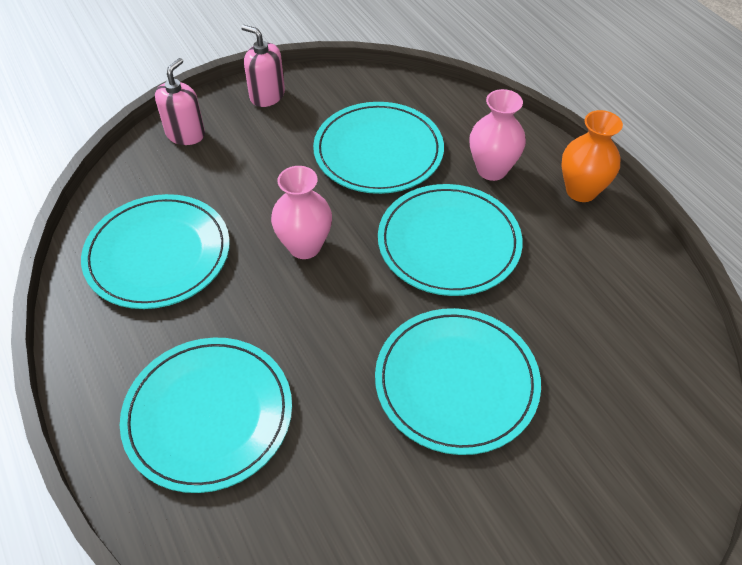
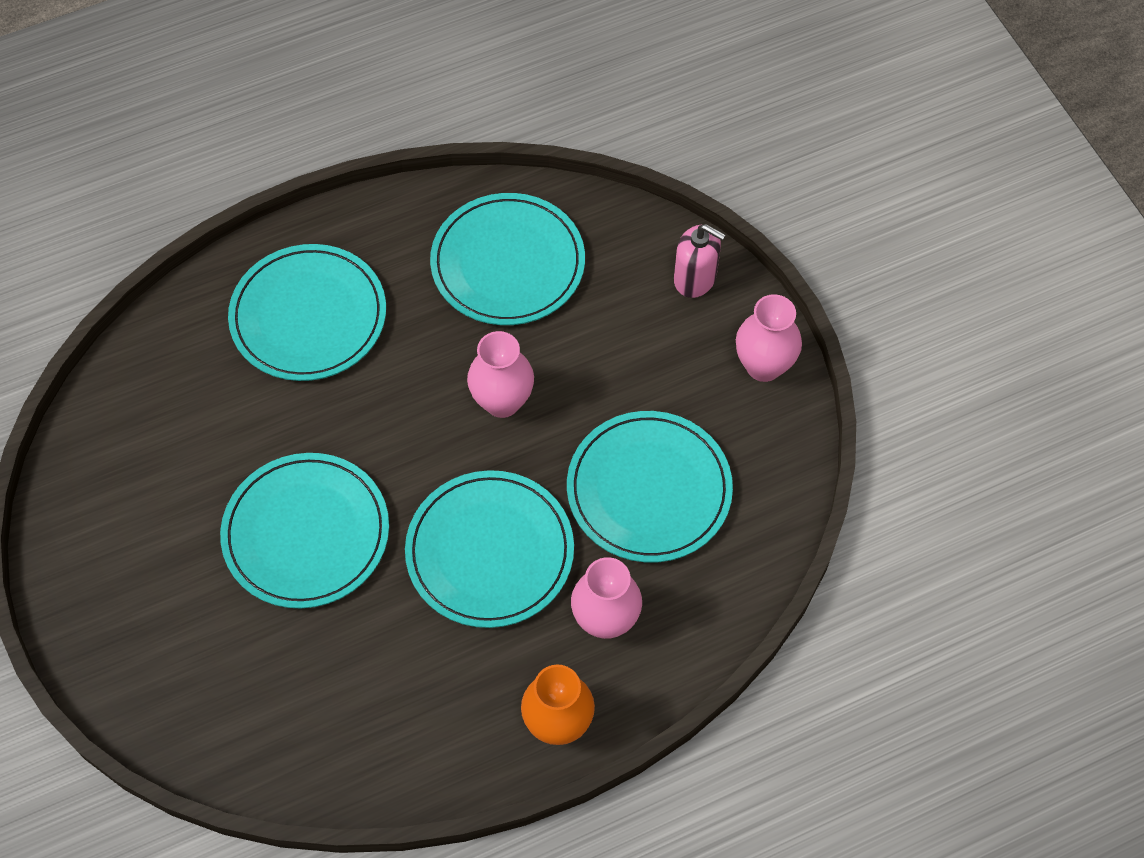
camera: 95 degrees right, 10 degrees up
(267, 96) = (763, 366): pink soap dispenser -> pink vase

